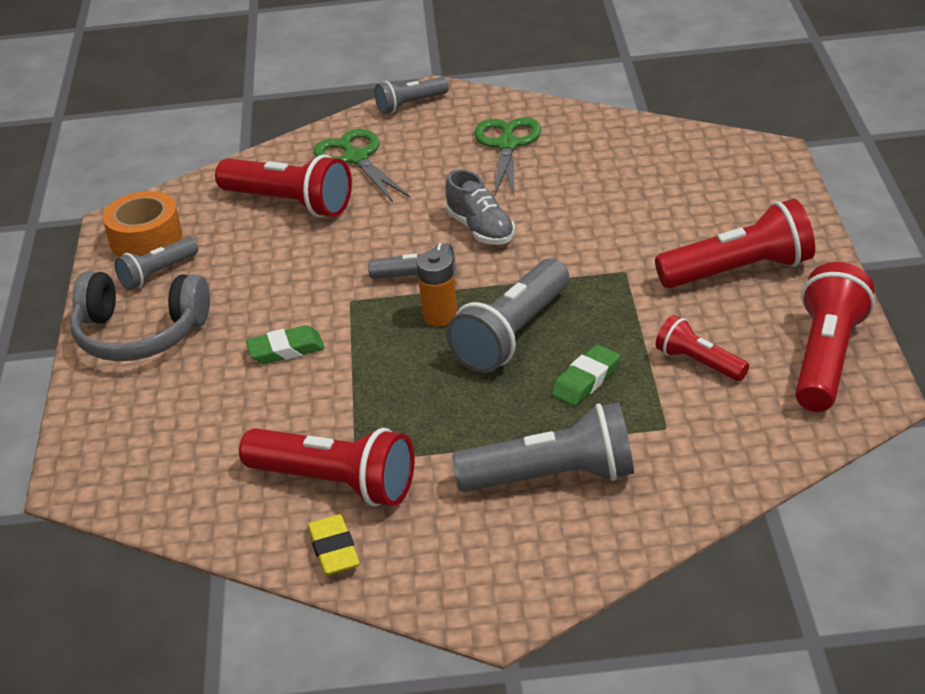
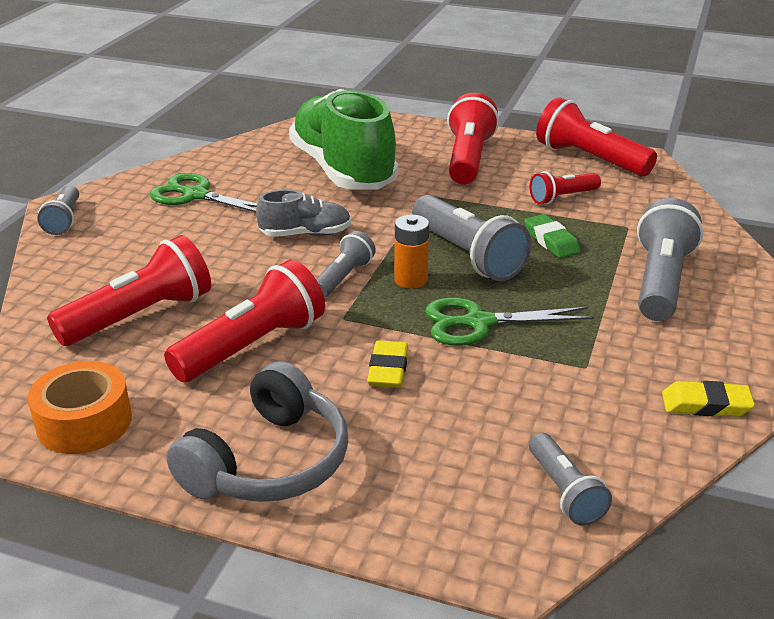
camera: 70 degrees left, 5 degrees down
(157, 274) = (165, 427): grey flashlight -> grey flashlight (564, 492)
(286, 350) = (388, 369): green eraser -> yellow eraser
(335, 484) = (612, 384): red flashlight -> red flashlight (252, 346)
(356, 158) = (112, 265): green scissors -> green scissors (478, 322)
(633, 202) = (343, 170): none -> green shoe

